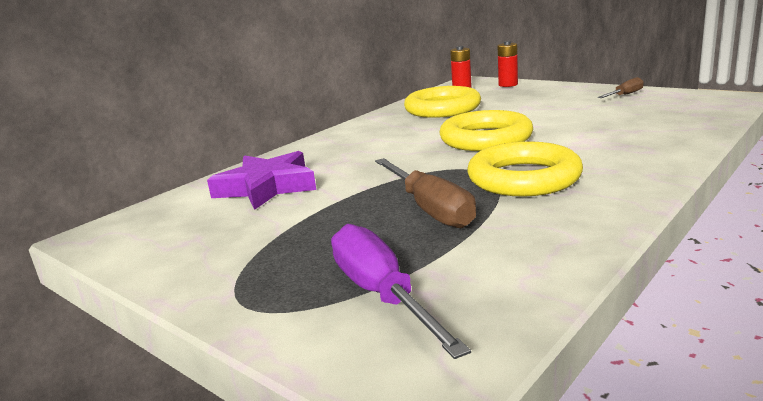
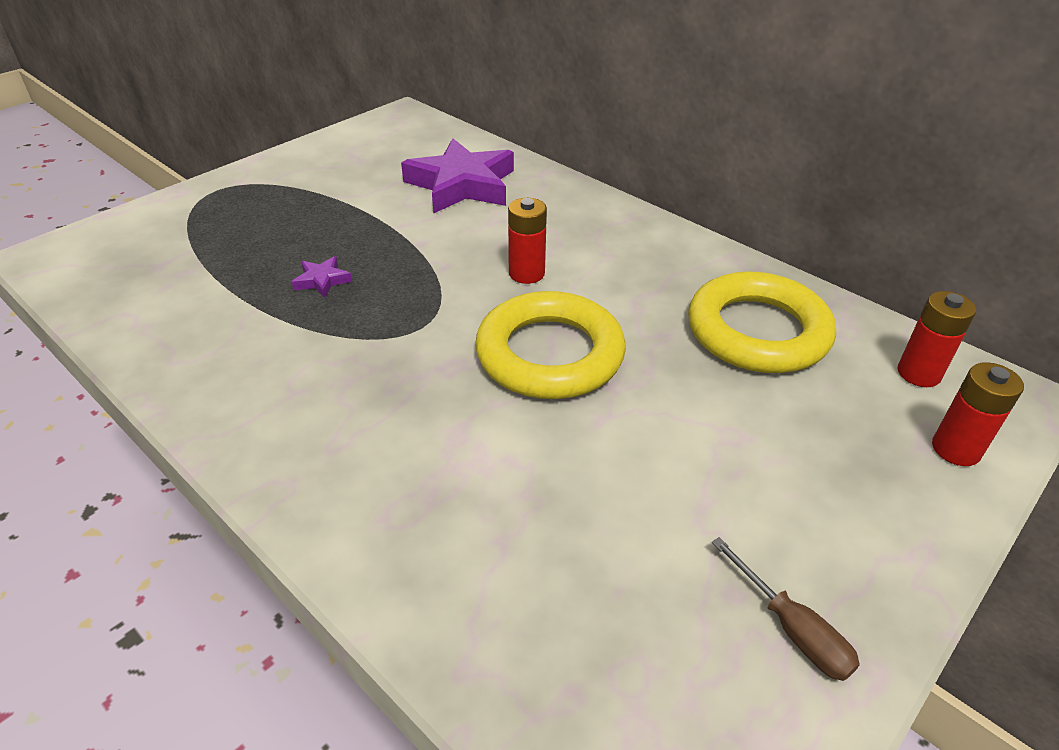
camera: 90 degrees right, 20 degrees up
(382, 295) = (175, 244): purple screwdriver -> none
(401, 153) = (526, 273): none -> red battery
(430, 209) = (322, 280): brown screwdriver -> purple star
(524, 178) = (361, 360): yellow ring -> none

